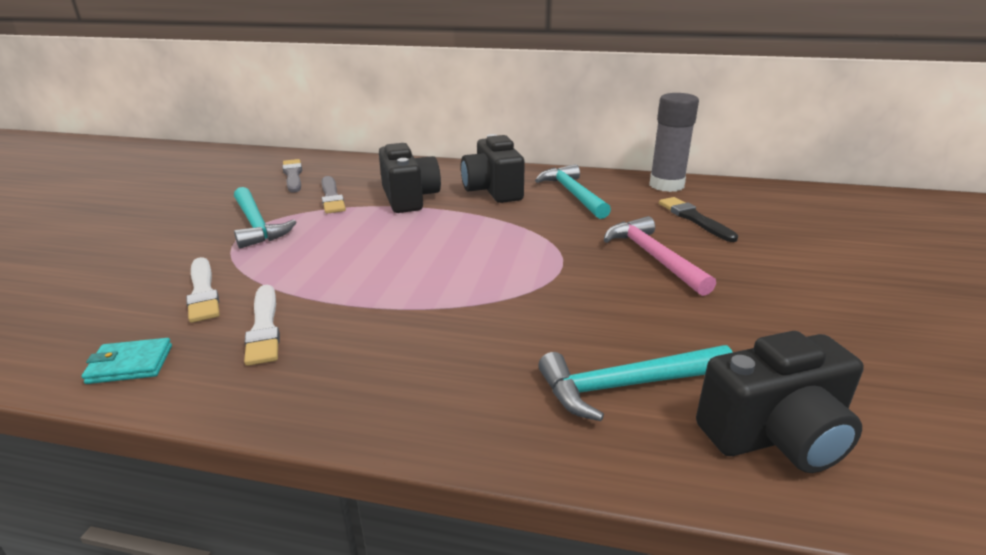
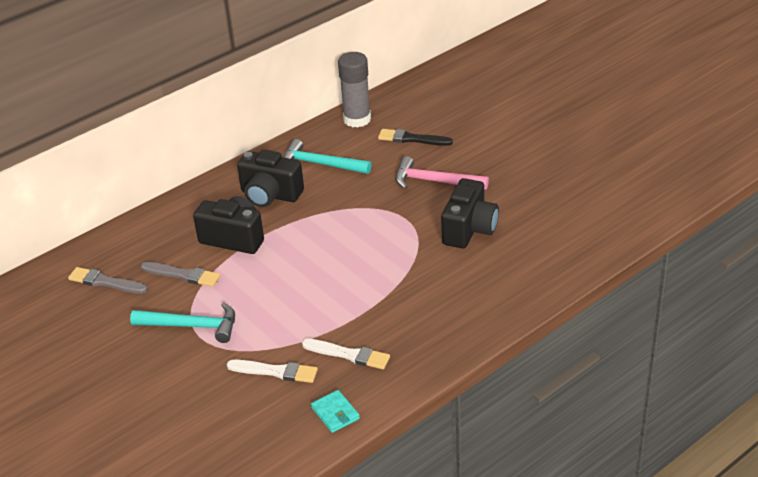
camera: 50 degrees left, 10 degrees up
(130, 364) = (335, 413): turquoise wallet -> turquoise wallet turned 60 degrees counterclockwise
(626, 385) = (523, 254): turquoise hammer -> none
(776, 436) = (587, 233): black camera -> black camera (469, 229)

